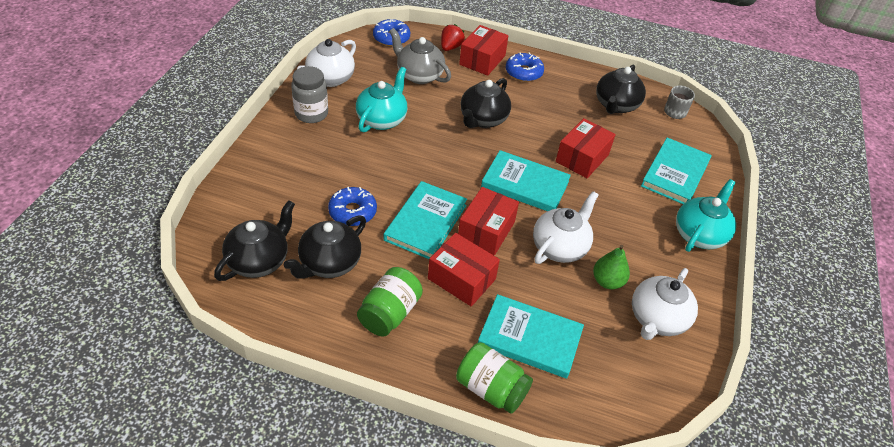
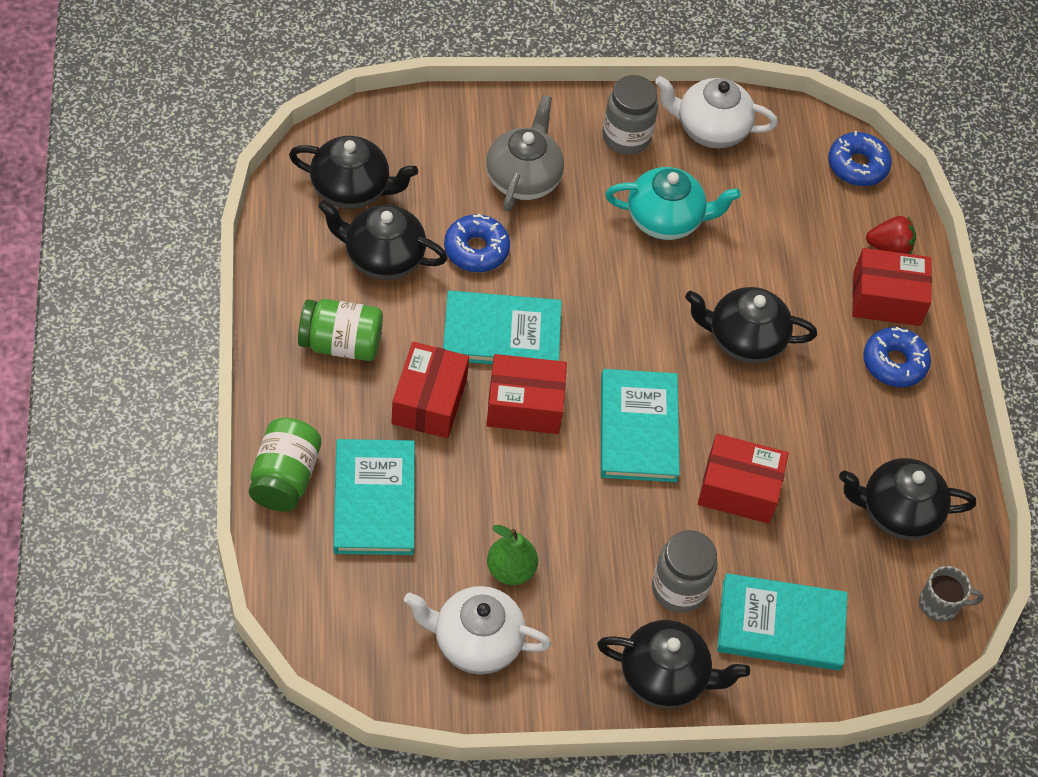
camera: 65 degrees right, 10 degrees up
(419, 75) = (792, 229): grey teapot -> grey teapot (523, 178)
(560, 247) = (542, 499): white teapot -> none
(641, 207) = (679, 589): none -> grey jar
(699, 234) = (665, 677): turquoise teapot -> black teapot

